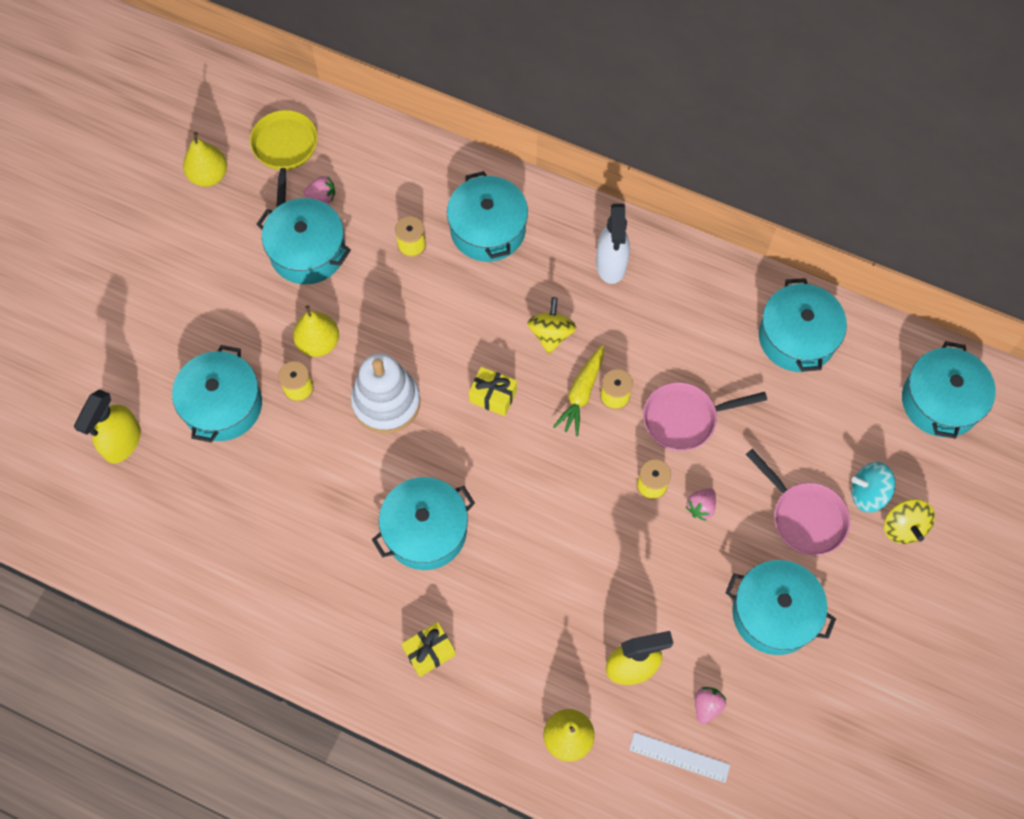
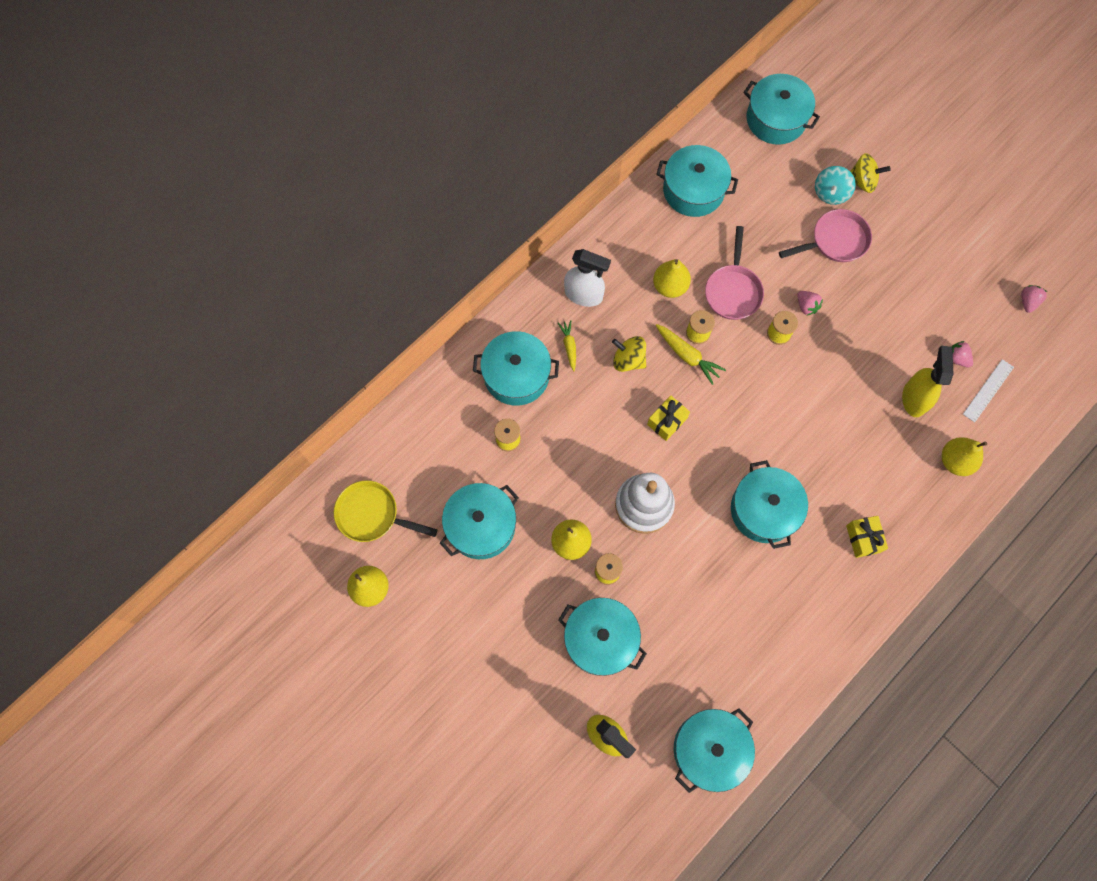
camera: 70 degrees left, 5 degrees up
(322, 196) = (432, 497): pink strawberry -> pink strawberry (1027, 302)
(542, 269) = (569, 346): none -> yellow carrot
(660, 349) = (670, 286): none -> yellow pear
(774, 613) = (901, 289): turquoise pot -> turquoise pot (709, 749)

